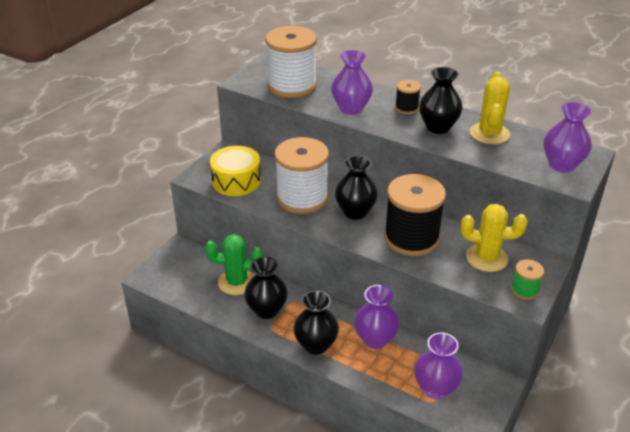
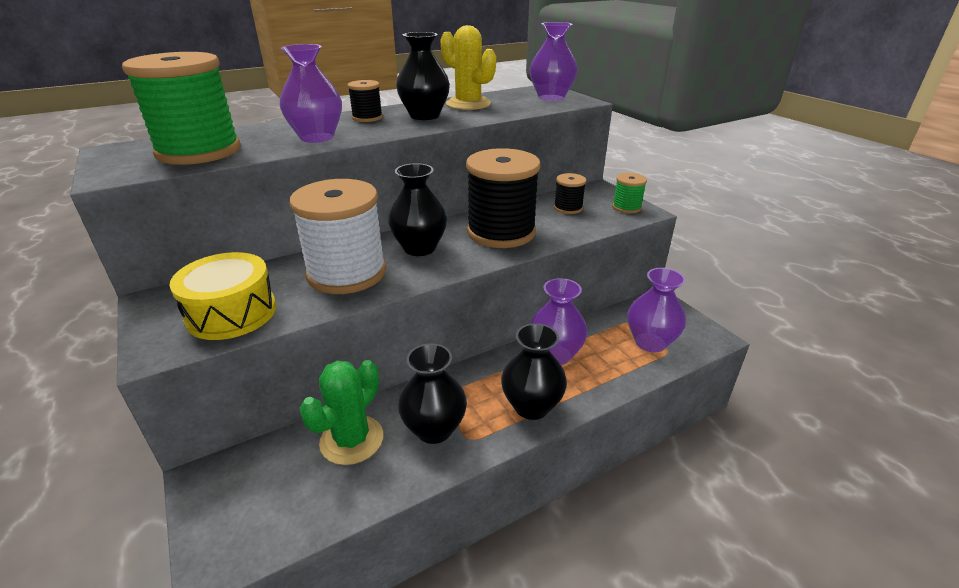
camera: 60 degrees left, 5 degrees down
(292, 86) = (199, 151): white spool -> green spool
(486, 258) = (568, 208): yellow cactus -> black spool

